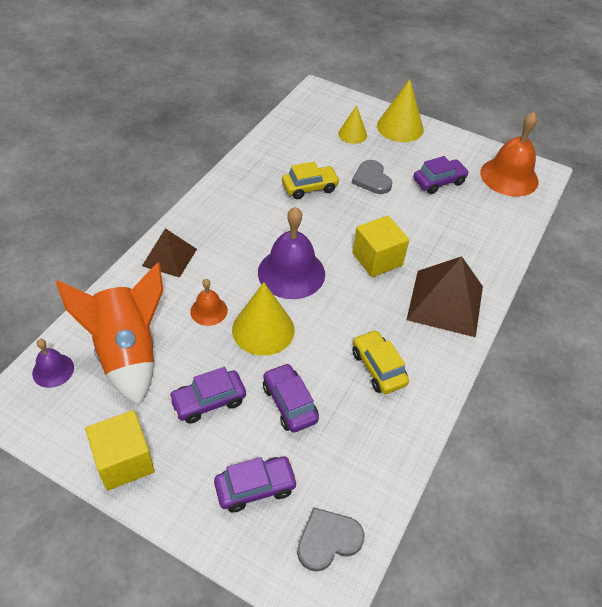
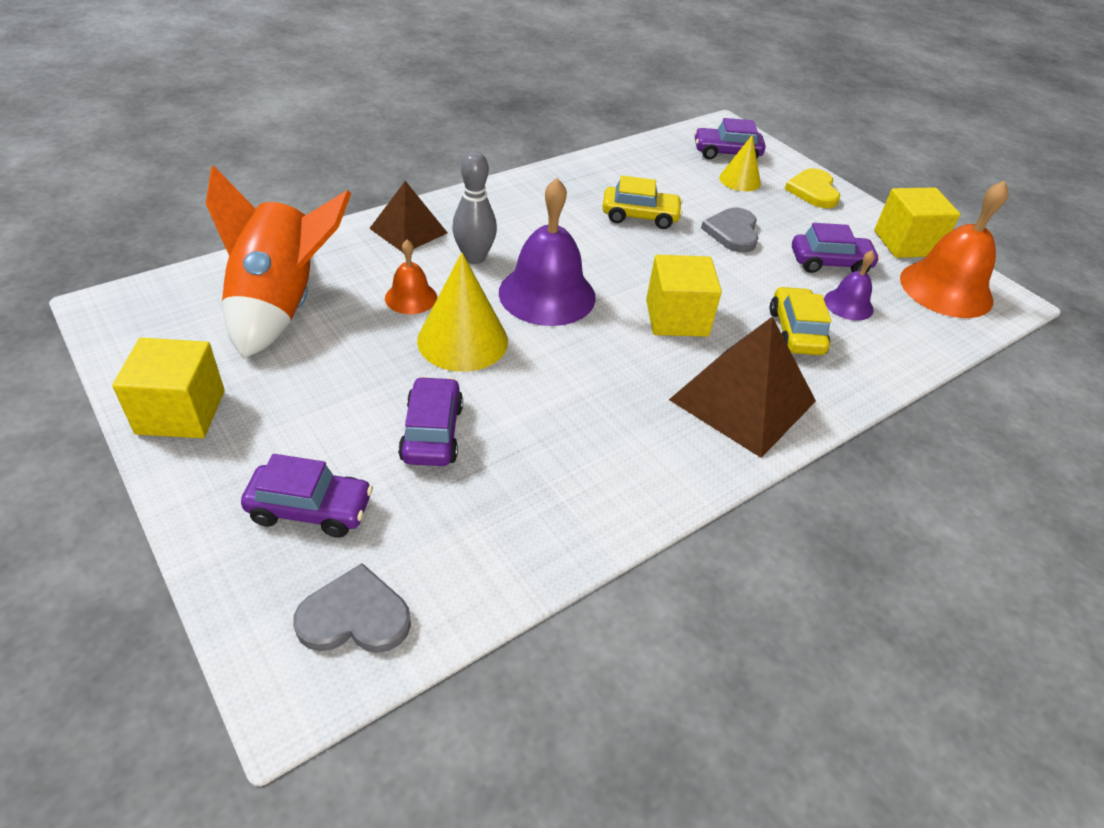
camera: 25 degrees right, 5 degrees down
(53, 370) = (185, 292): purple bell -> purple bell (848, 304)
(208, 401) = (332, 390): purple car -> purple car (726, 153)
(227, 262) = (474, 257): none -> grey bowling pin
(378, 368) = (586, 439): yellow car -> yellow car (795, 332)
(400, 127) = (813, 191): yellow cone -> yellow heart
(471, 150) = (905, 243): none -> yellow cube

